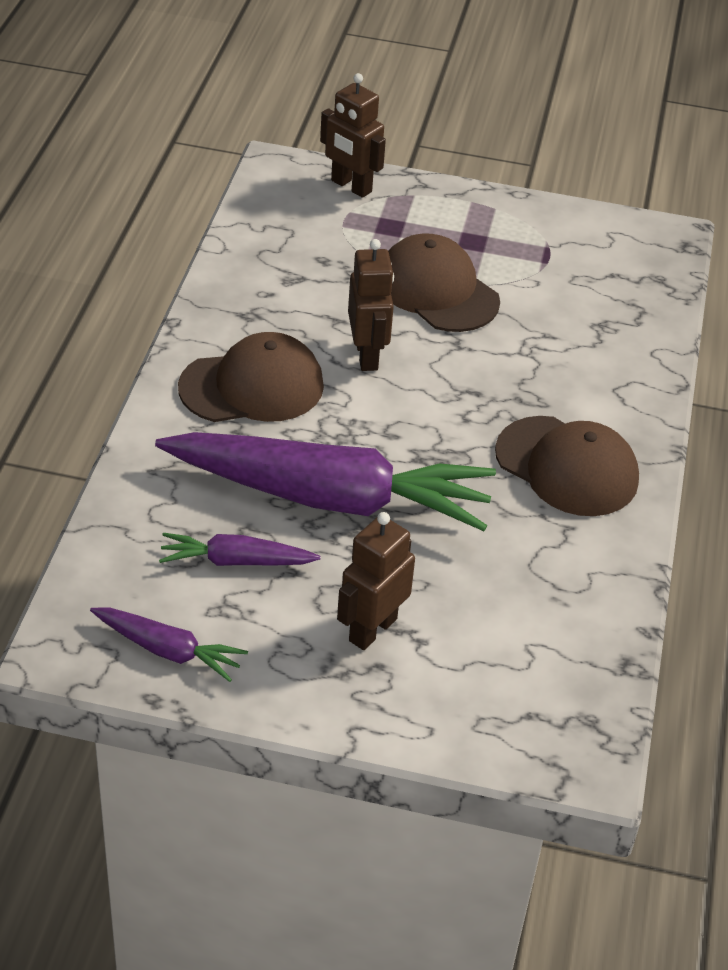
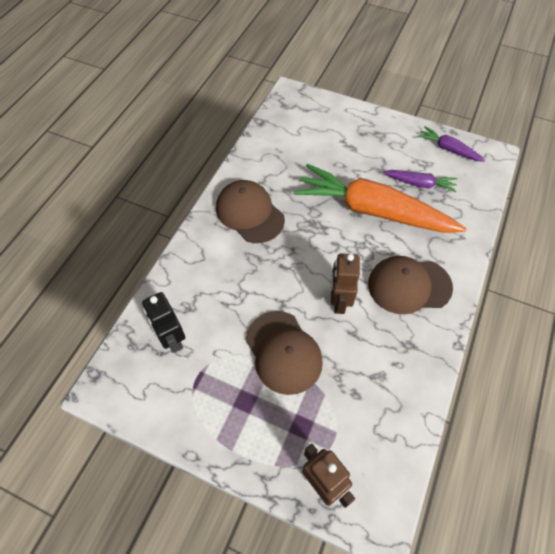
camera: 165 degrees left, 15 degrees up
(330, 497) = (372, 211): purple carrot -> orange carrot
(372, 629) = (362, 147): brown robot -> none
(606, 289) = (172, 339): none -> black robot

